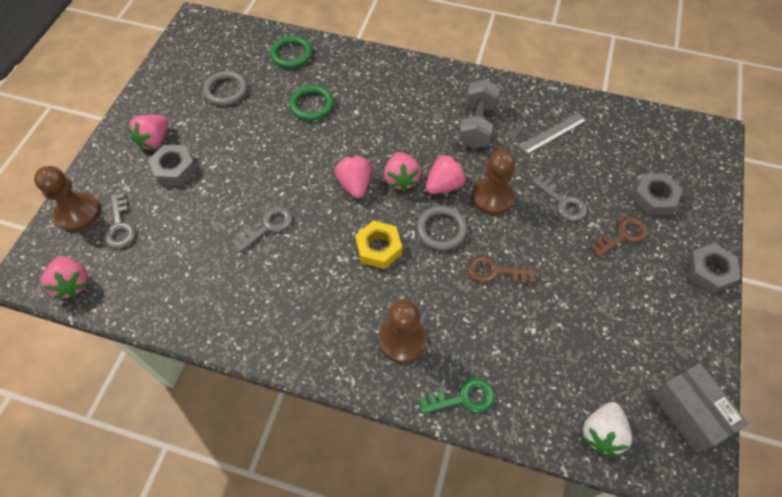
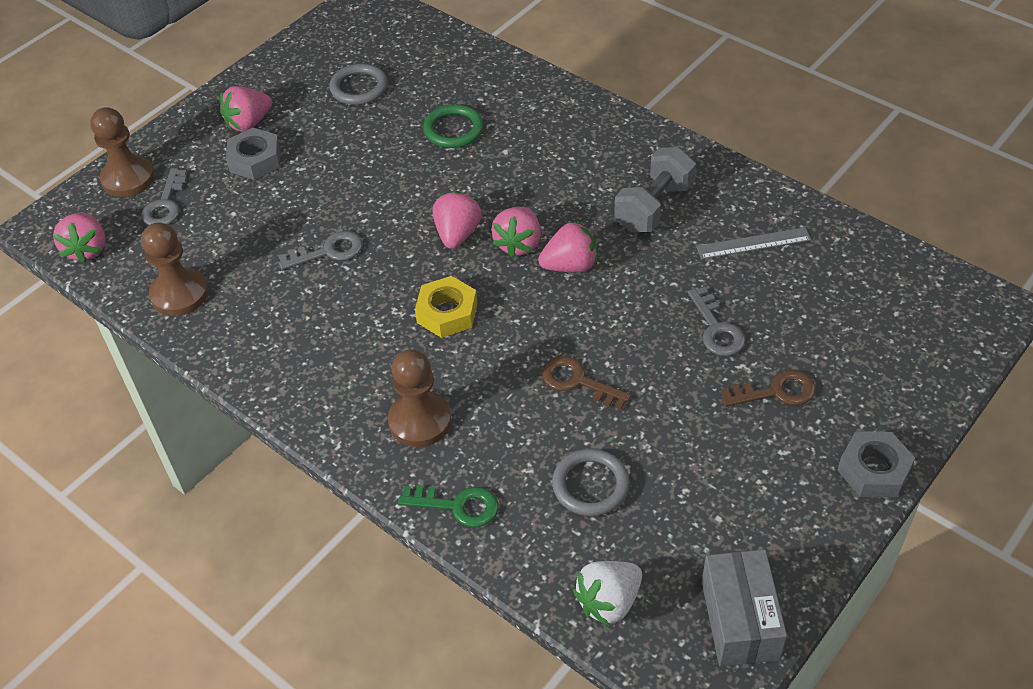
camera: 25 degrees right, 10 degrees down
(291, 54) = (460, 65): green ring -> none
(441, 229) = (537, 315): grey ring -> grey ring (590, 485)
(492, 197) = (624, 297): brown pawn -> brown pawn (179, 294)
(654, 198) = (850, 360): grey nut -> none

